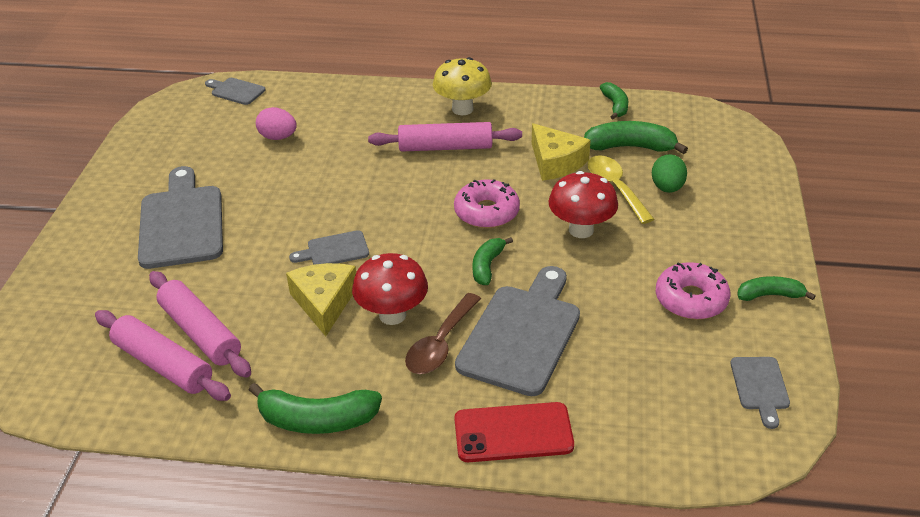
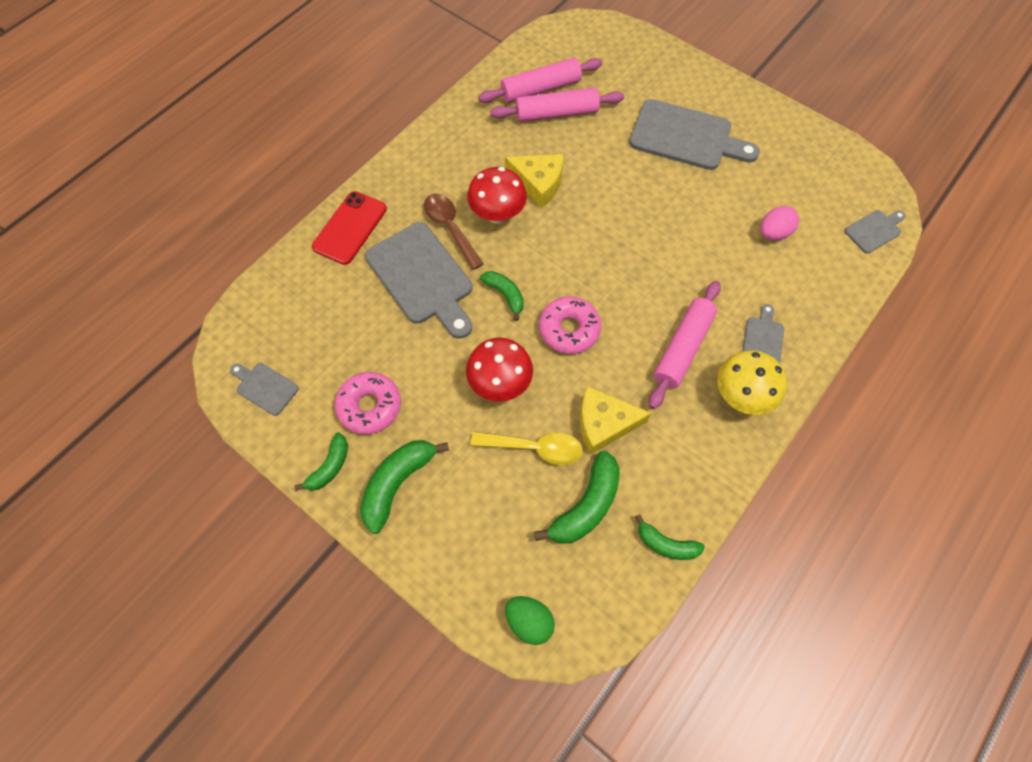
camera: 120 degrees right, 25 degrees up
(317, 420) = (438, 142): green banana -> green banana (397, 483)
(334, 250) = (591, 211): grey cutting board -> grey cutting board (762, 340)
(667, 188) = (506, 492): green egg -> green egg (529, 621)

